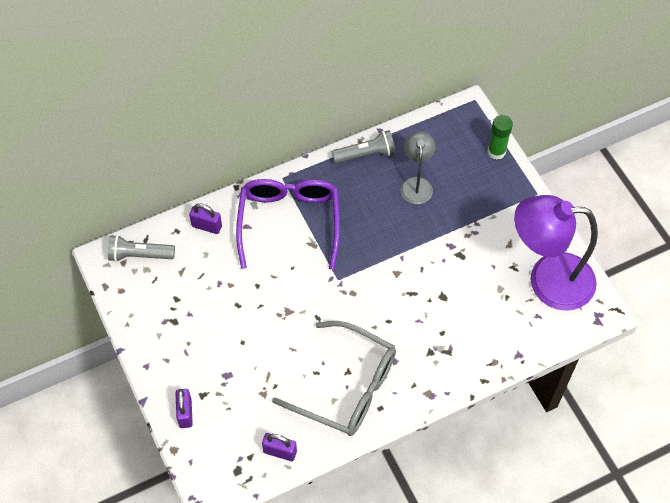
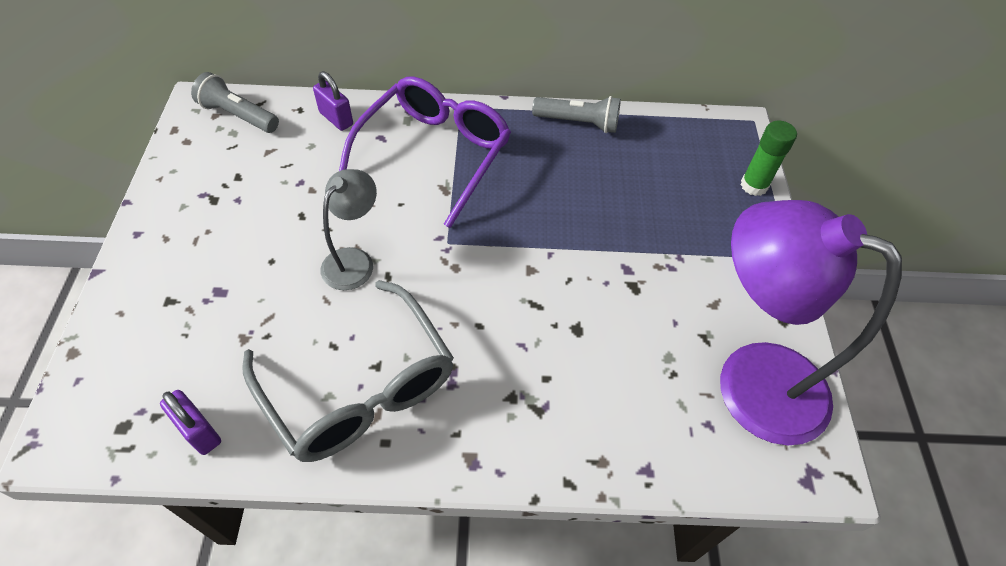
camera: 25 degrees right, 5 degrees down
(185, 413) = (128, 313): purple padlock -> none
(416, 184) = (623, 179): grey lamp -> grey lamp (354, 260)

